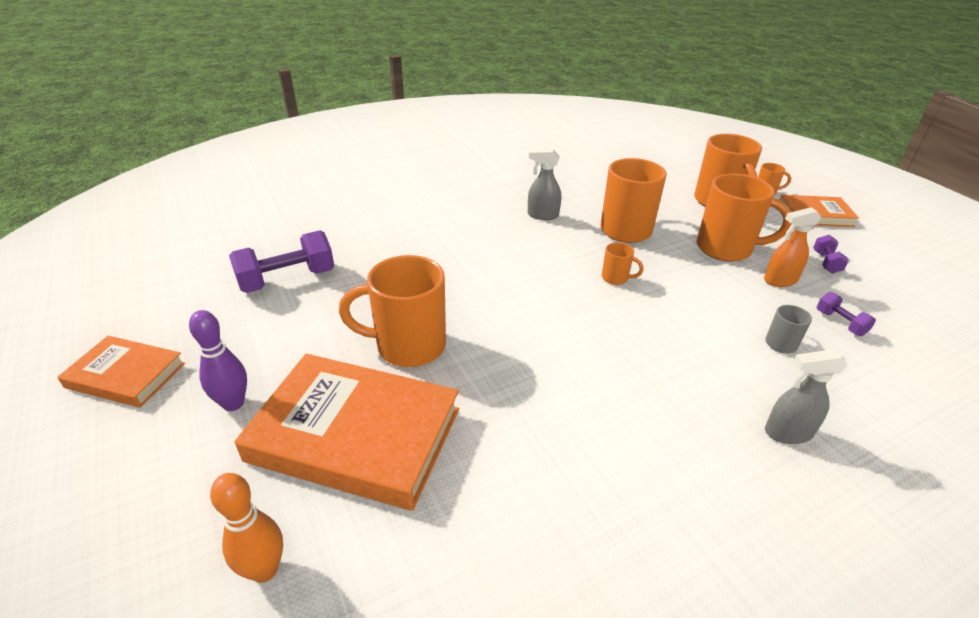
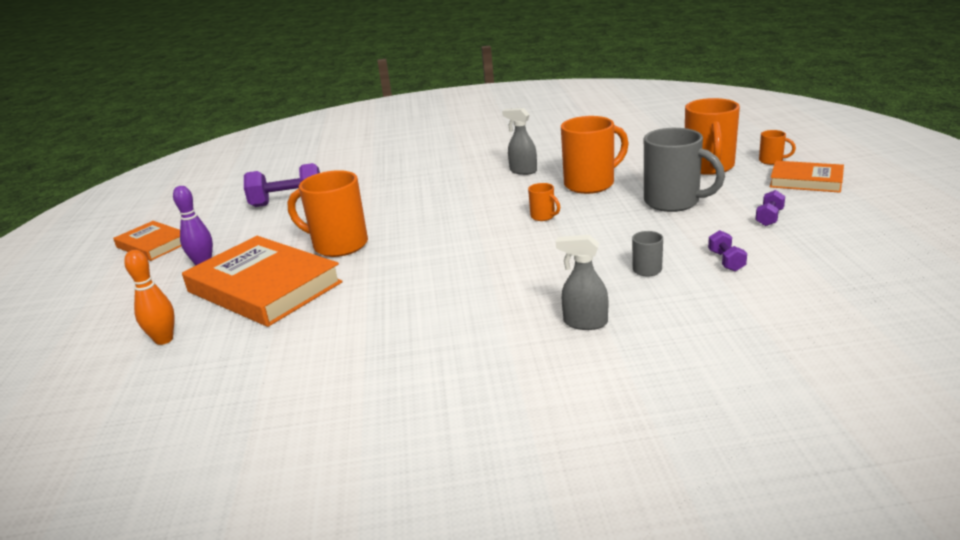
camera: 25 degrees right, 10 degrees down
(726, 249) = (673, 202): orange mug -> grey mug
(779, 280) = (701, 228): orange spray bottle -> none

